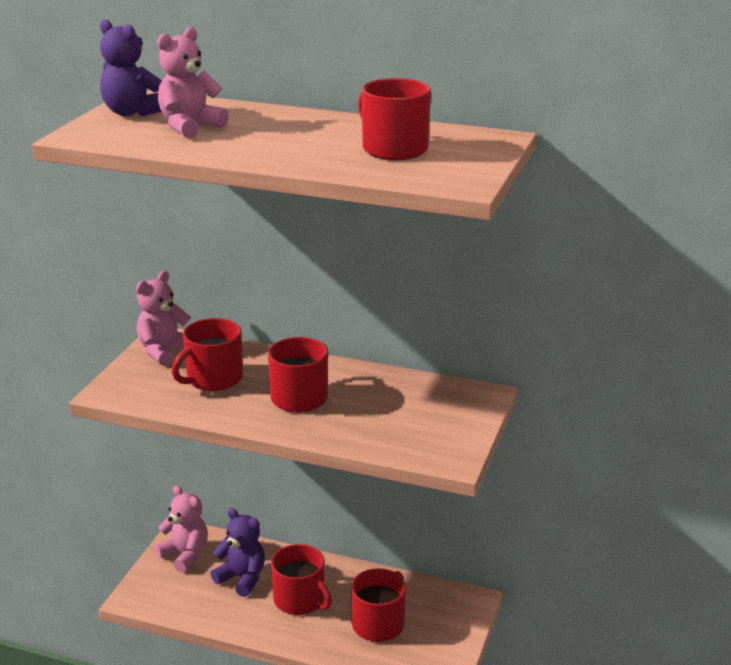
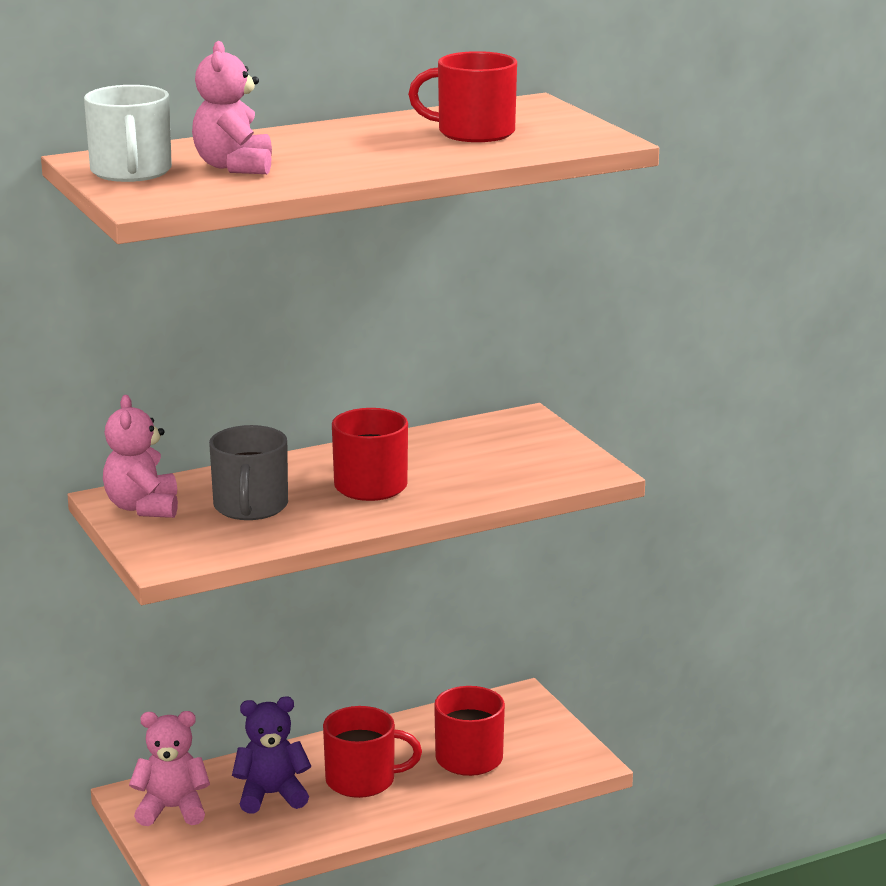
camera: 45 degrees left, 5 degrees down
(132, 112) = (131, 172): purple teddy bear -> white mug
(213, 379) = (250, 507): red mug -> grey mug

